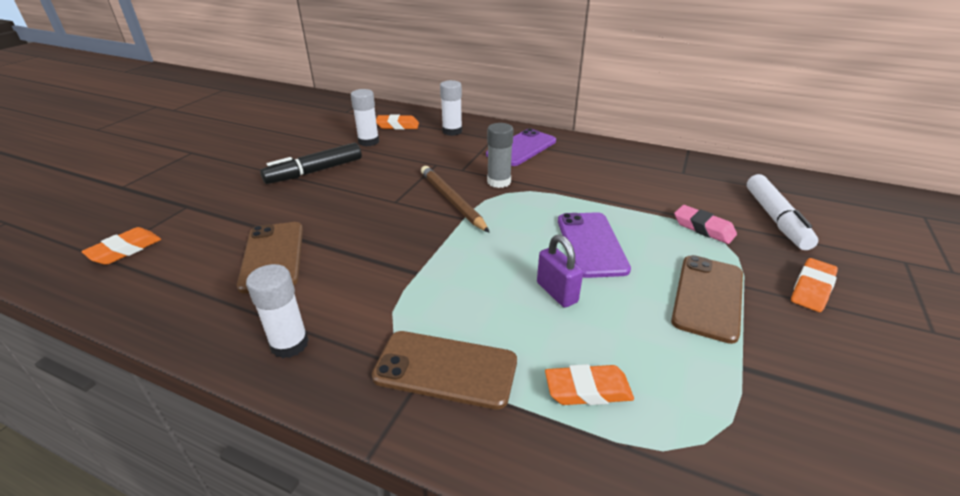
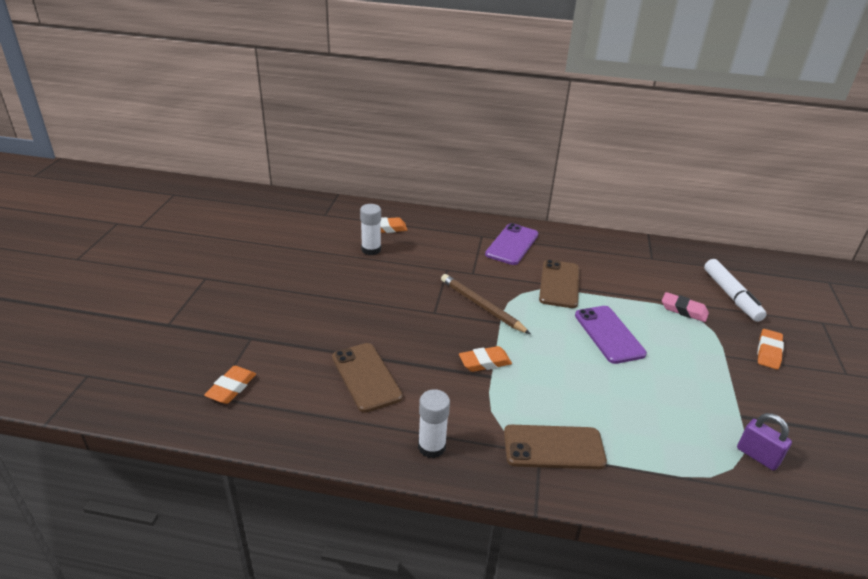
camera: 15 degrees left, 0 degrees up
(315, 171) = (343, 288): black marker -> none
(452, 131) = (441, 231): white glue stick -> none
(499, 182) = (510, 283): grey glue stick -> none
(557, 292) = (601, 378): purple padlock -> purple padlock (757, 456)
(587, 390) = (652, 446): orange eraser -> orange eraser (485, 362)
(707, 297) = (704, 368): brown phone -> brown phone (559, 284)

